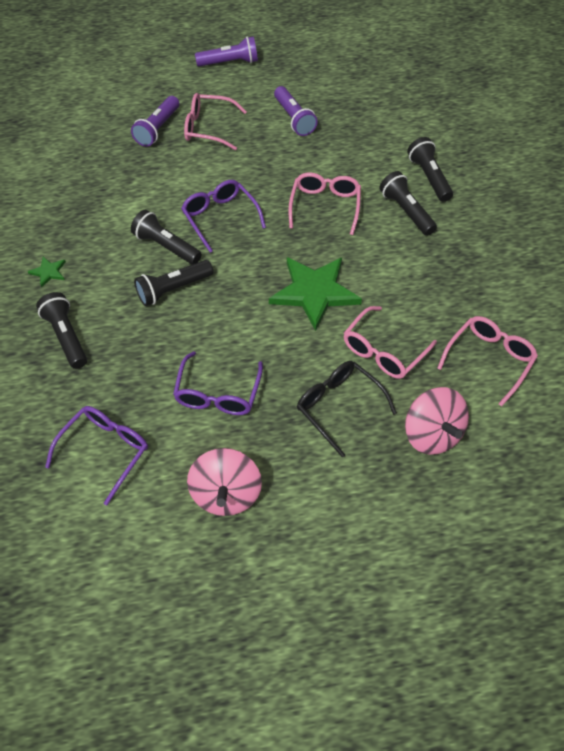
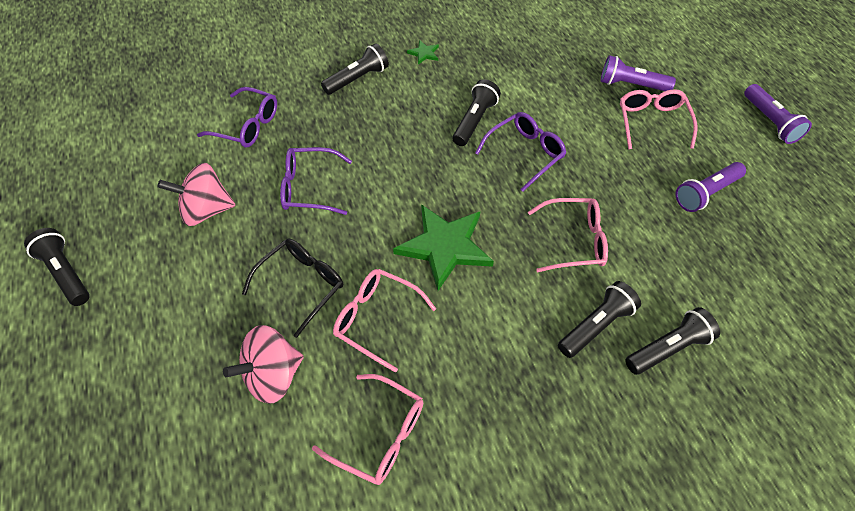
camera: 80 degrees right, 0 degrees up
(173, 289) = (423, 135): black flashlight -> black flashlight (66, 273)

